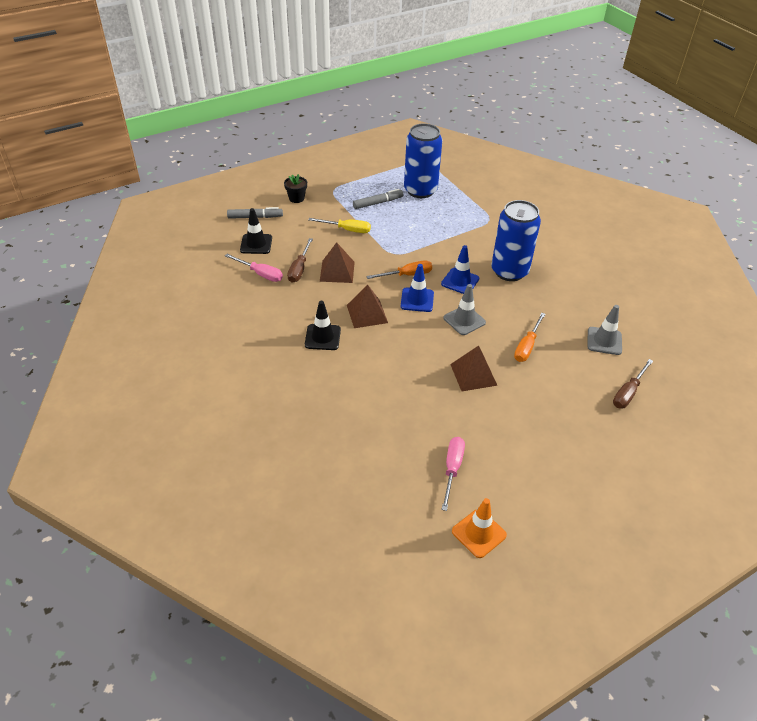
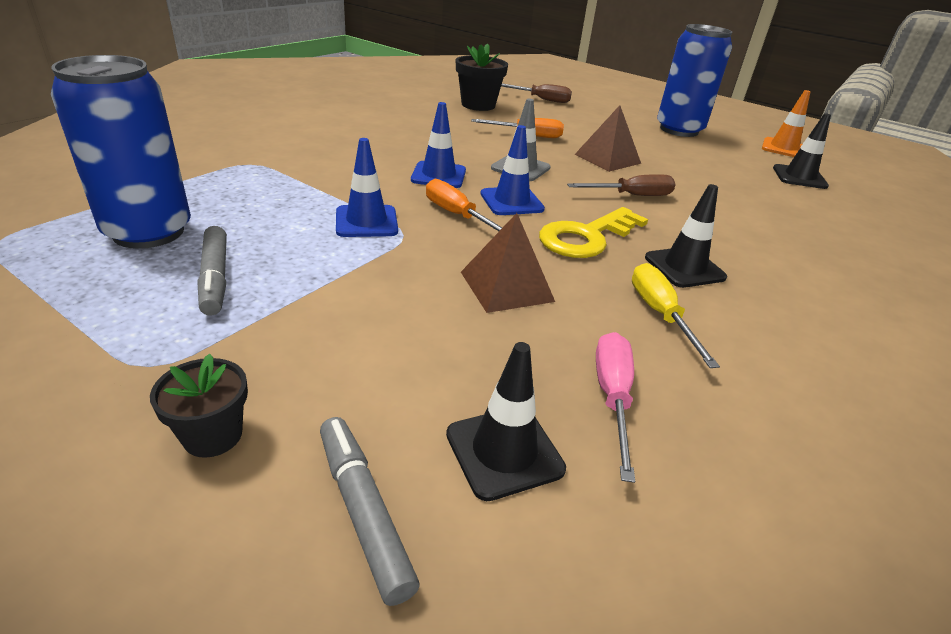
camera: 115 degrees left, 10 degrees down
(299, 269) = (541, 338): brown screwdriver -> brown screwdriver (632, 196)
(347, 230) = (350, 301): yellow screwdriver -> yellow screwdriver (660, 314)
(367, 313) = (586, 237): brown pyramid -> yellow key
(378, 203) = (215, 278): grey marker -> grey marker turned 150 degrees counterclockwise
(410, 245) = (366, 222): none -> blue traffic cone
(412, 491) = (799, 177): none -> black traffic cone
(452, 469) = (743, 161): pink screwdriver -> none
(509, 271) = (388, 147): blue can -> blue can (679, 130)
(604, 341) = (478, 105): grey traffic cone -> black flower pot

